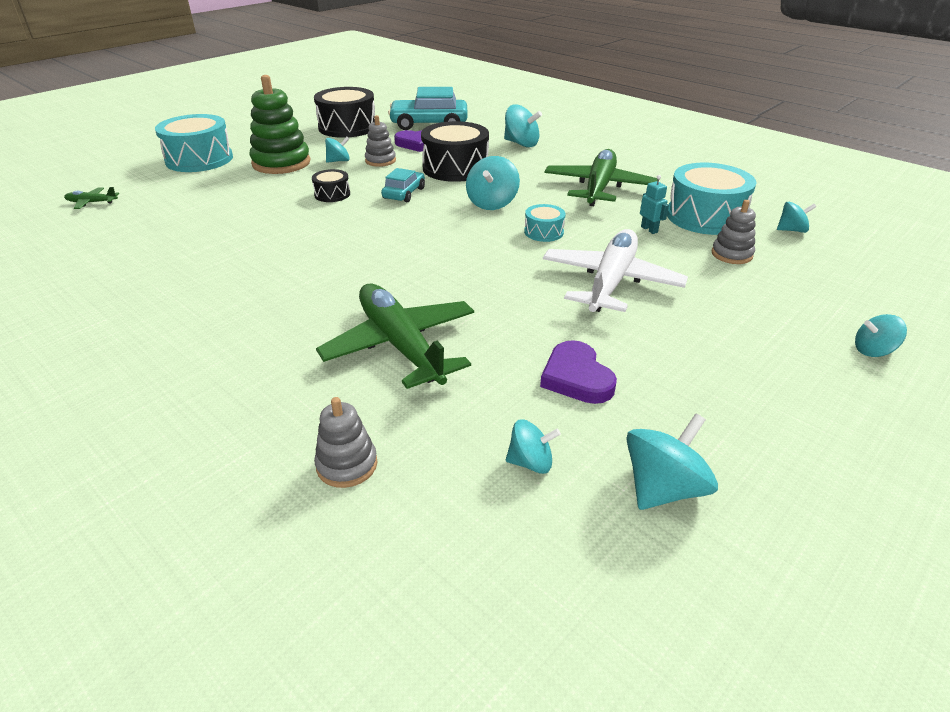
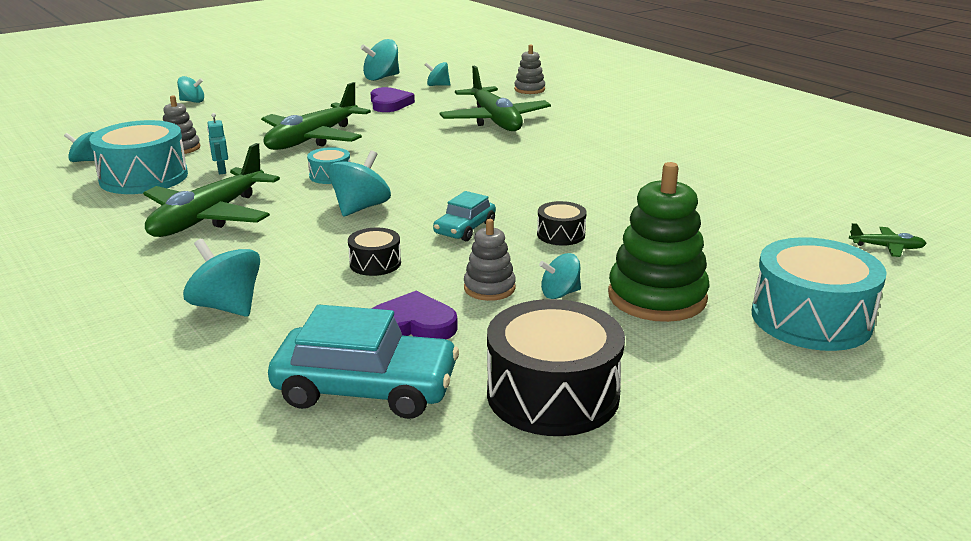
camera: 170 degrees left, 10 degrees down
(455, 168) = (375, 263): black drum -> black drum, size x0.50
(610, 282) = (313, 139): white plane -> green plane

